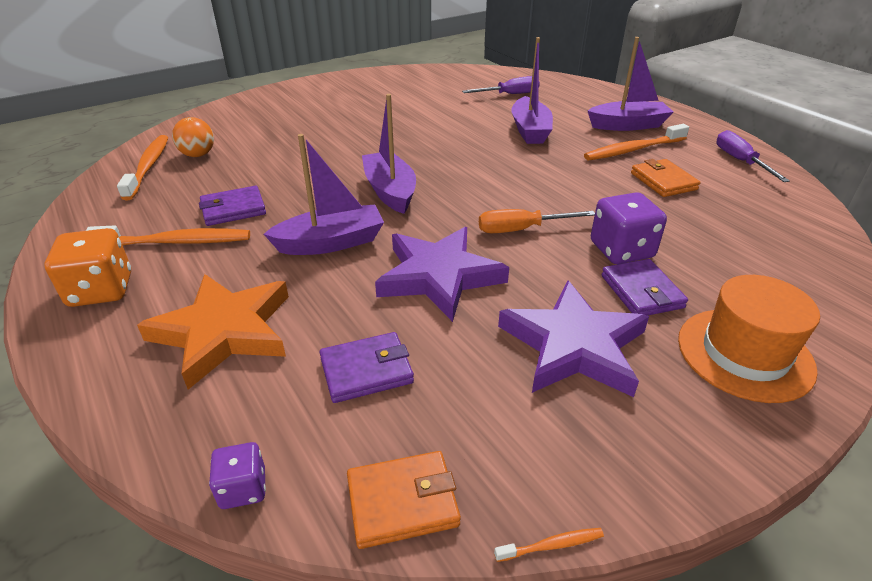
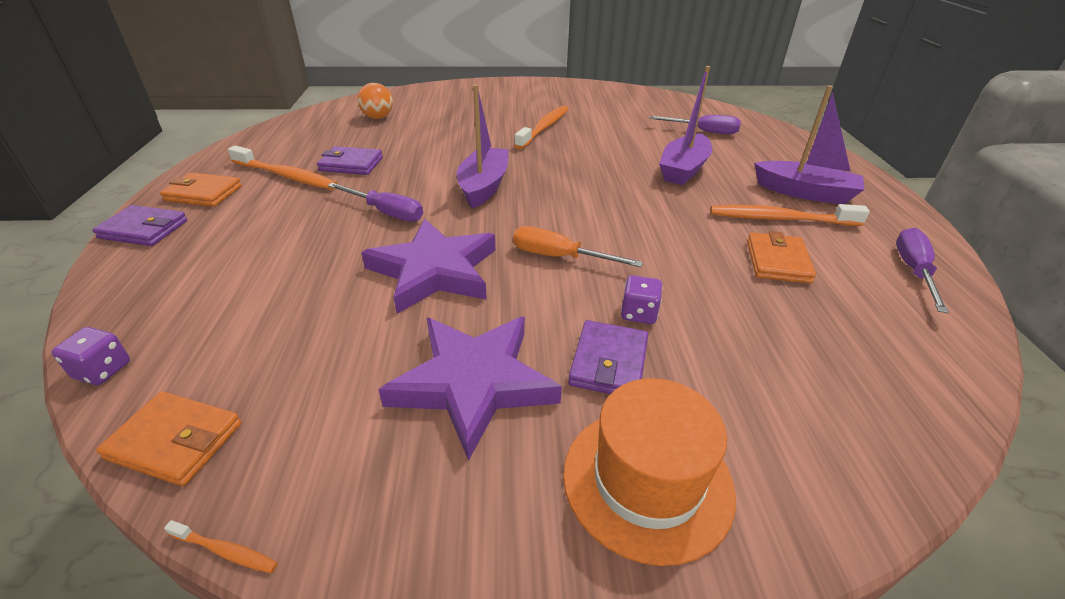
camera: 30 degrees right, 0 degrees up
(101, 290) = (203, 193): orange dice -> orange wallet
(148, 167) = (336, 117): orange toothbrush -> orange toothbrush (544, 128)
(224, 332) = (233, 251): orange star -> none
(331, 243) = (386, 212): purple boat -> purple screwdriver
(366, 371) = (284, 324): purple wallet -> purple wallet (144, 229)
(621, 250) = (638, 313): purple dice -> purple dice, size x0.57

